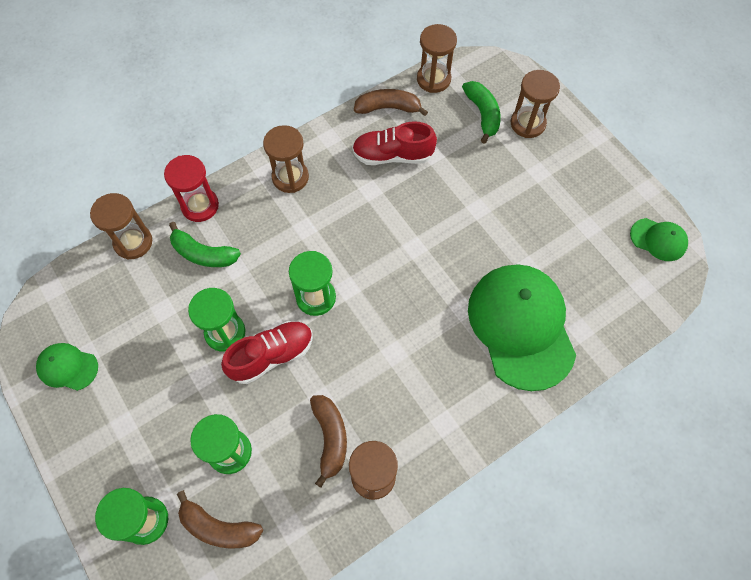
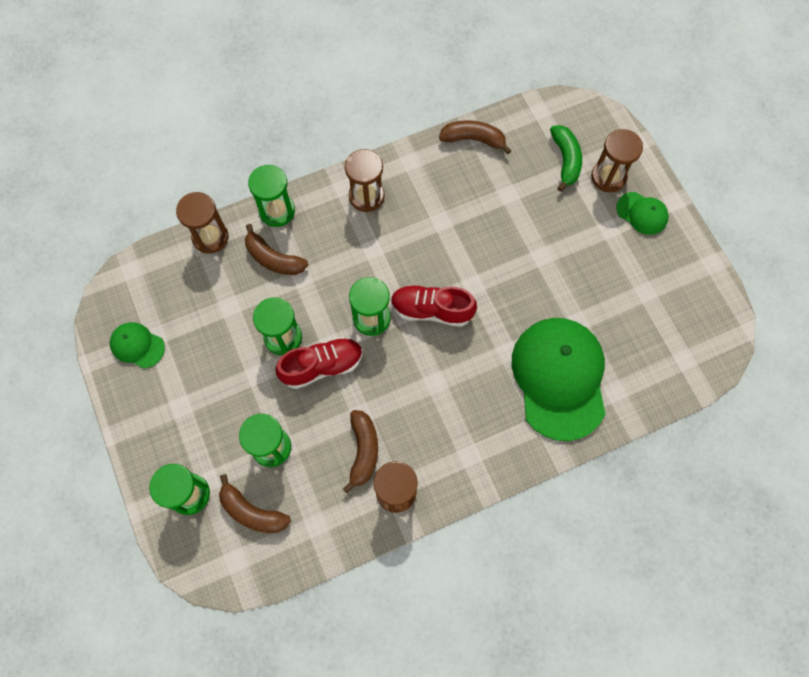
camera: 10 degrees right, 5 degrees up
(200, 206) = (277, 211): red hourglass -> green hourglass
(203, 254) = (273, 259): green banana -> brown banana
(392, 155) = (469, 189): red shoe -> red shoe (431, 310)
(433, 79) = (524, 116): brown hourglass -> none
(658, 239) = (711, 315): green cap -> green cap (642, 213)

